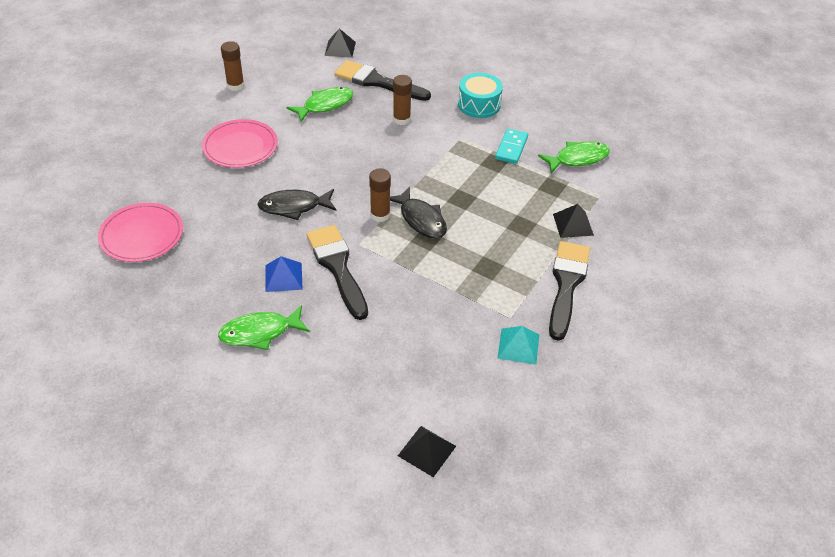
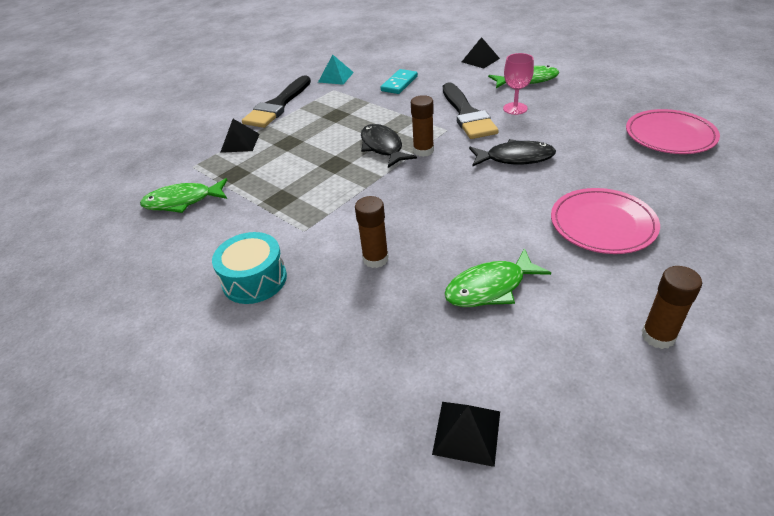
camera: 165 degrees left, 5 degrees down
(283, 277) = (515, 108): blue pyramid -> pink goblet
(377, 82) = (400, 333): black brush -> none
(427, 450) = (412, 42): black pyramid -> black pyramid (480, 60)
(511, 148) = (249, 215): turquoise domino -> turquoise domino (399, 83)

